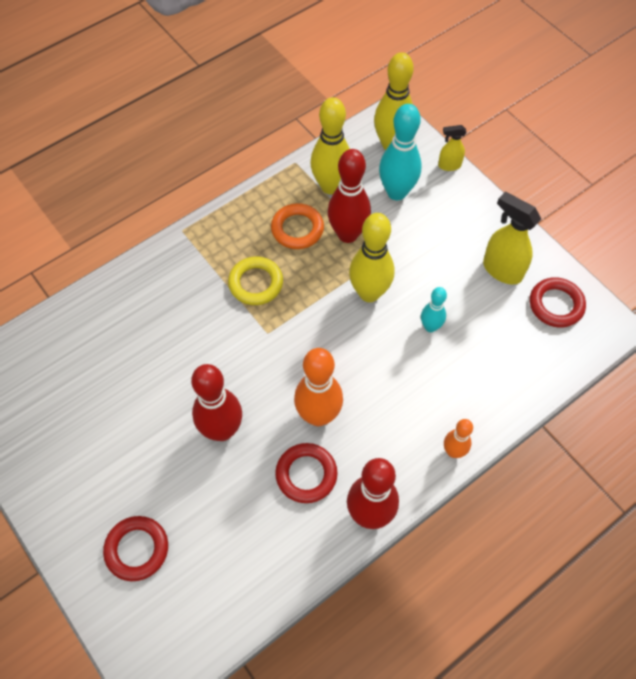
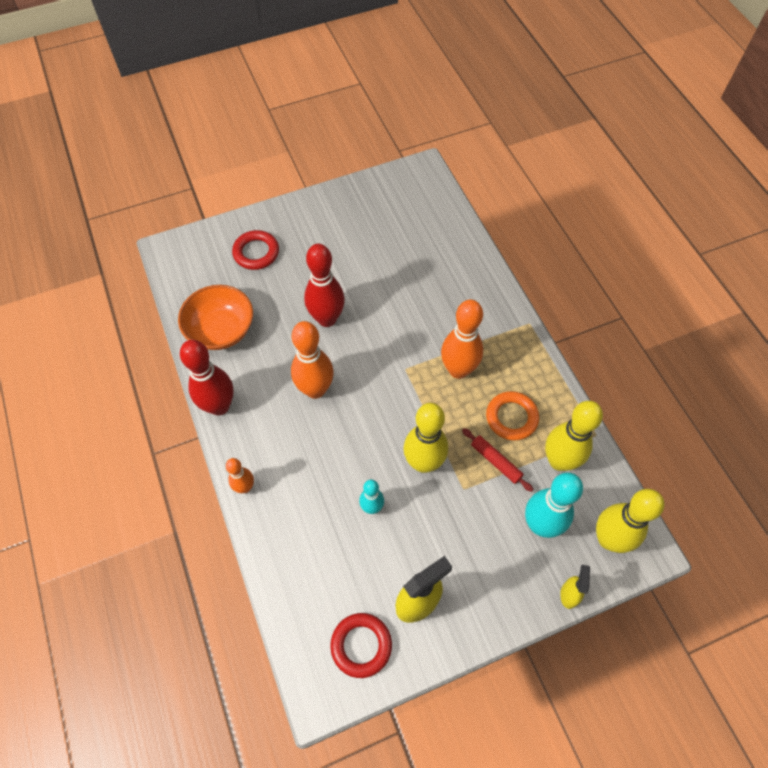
camera: 105 degrees right, 0 degrees up
(256, 283) = (458, 370): yellow ring -> orange bowling pin
(267, 551) = (221, 330): none -> orange bowl
(306, 474) = (269, 369): red ring -> none
(347, 234) = (496, 461): red bowling pin -> red rolling pin

